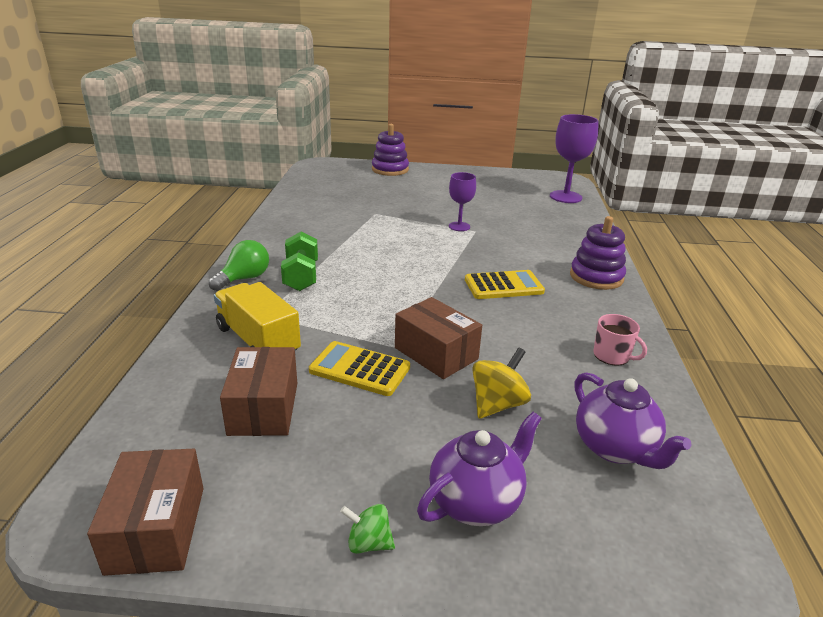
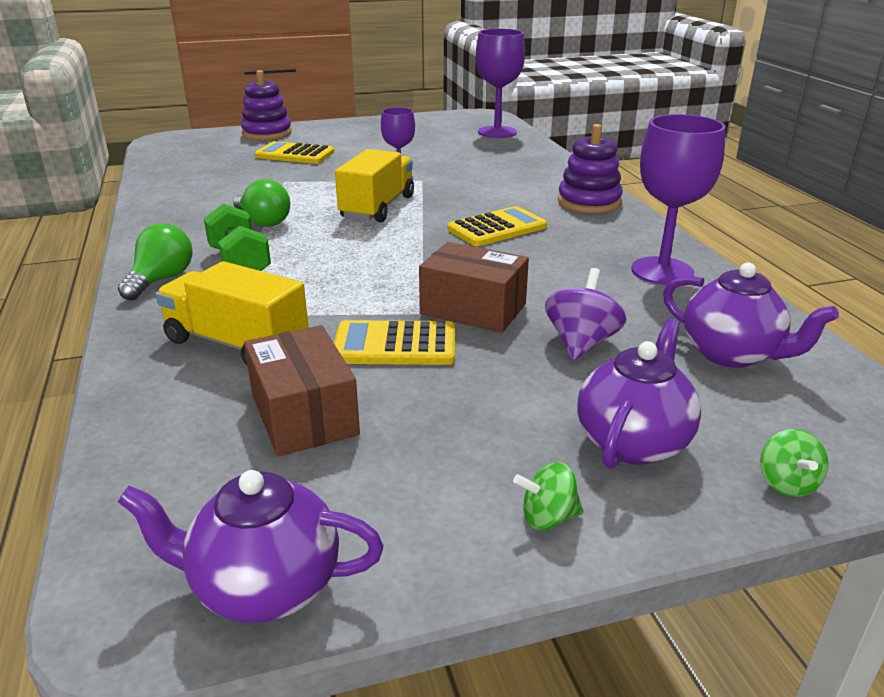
camera: 20 degrees left, 0 degrees up
(156, 529) = (263, 586): brown box -> purple teapot
(338, 245) = (263, 222): none -> green light bulb
(397, 192) = (295, 154): none -> yellow calculator
(426, 249) = (377, 207): none -> yellow truck
(497, 404) = (581, 343): yellow spinning top -> purple spinning top
(574, 579) = (787, 483): none -> green spinning top
(612, 356) = (662, 271): pink mug -> purple goblet

